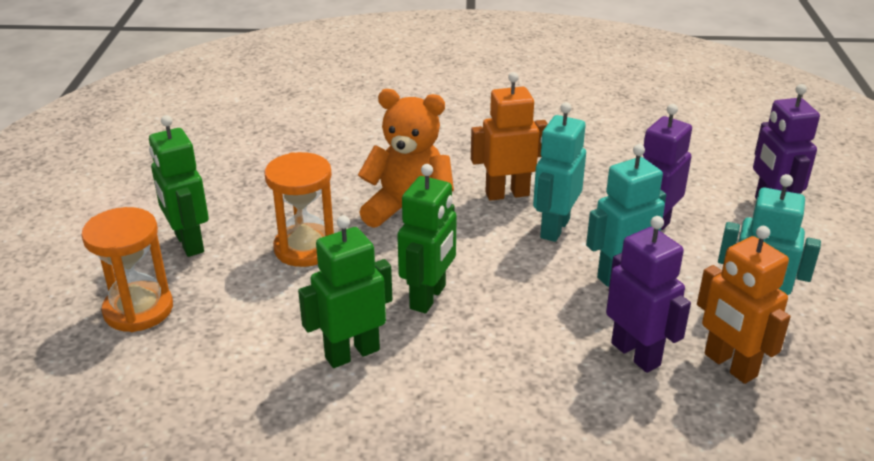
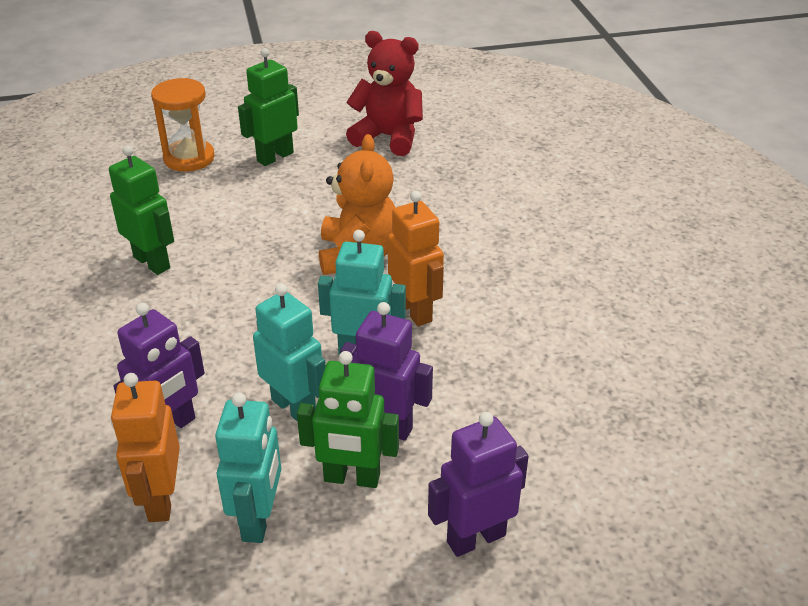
camera: 75 degrees right, 5 degrees up
(208, 166) = (388, 137): none -> red teddy bear
(305, 248) = (284, 211): orange hourglass -> none
(428, 297) = (231, 288): green robot -> green robot (352, 478)
(729, 365) = (160, 499): orange robot -> orange robot turned 45 degrees counterclockwise

